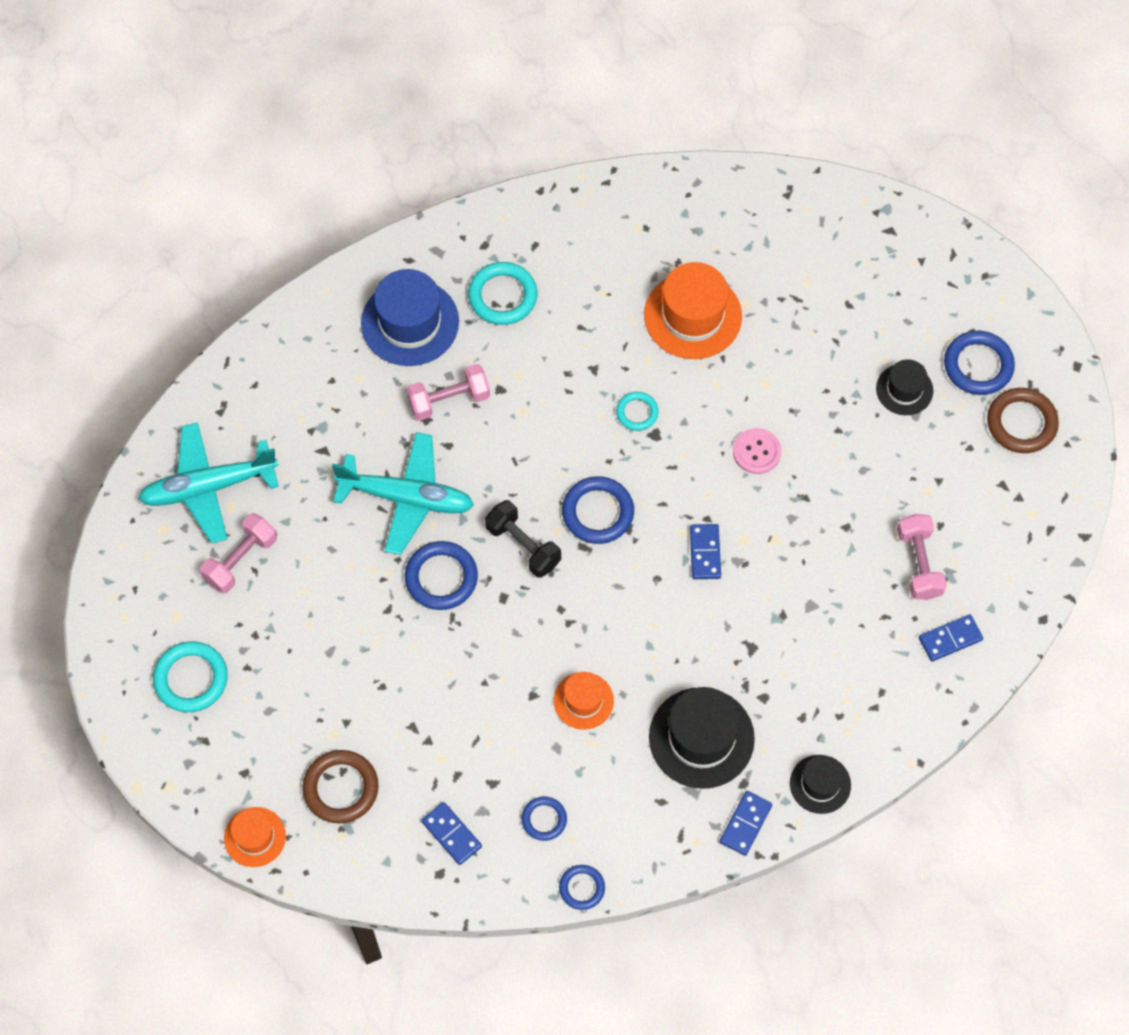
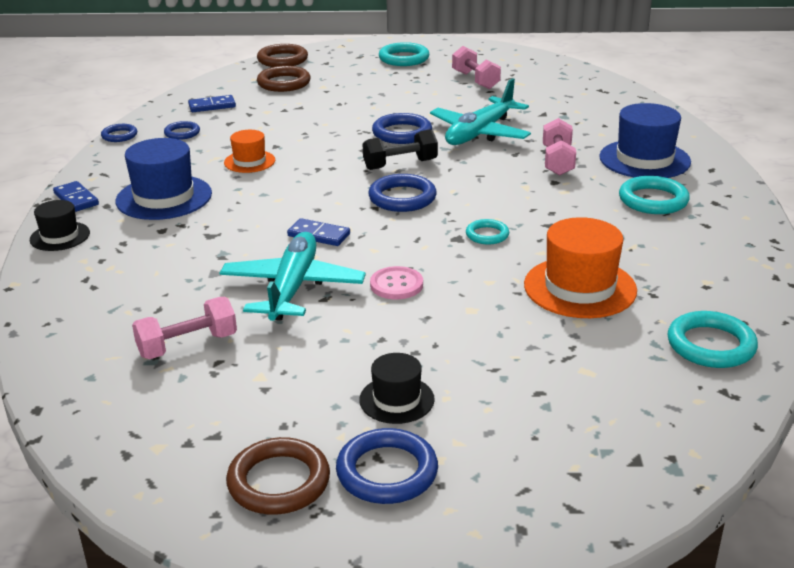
camera: 115 degrees right, 35 degrees down
(208, 487) = (540, 79): turquoise plane -> turquoise plane (292, 288)
(255, 837) = (282, 60): orange hat -> brown ring
(701, 738) = (164, 197): black hat -> blue hat
(732, 211) = (711, 345): none -> turquoise ring
(919, 563) = (187, 345): pink dumbbell -> pink dumbbell turned 45 degrees counterclockwise
(950, 639) = (92, 340): blue domino -> none

